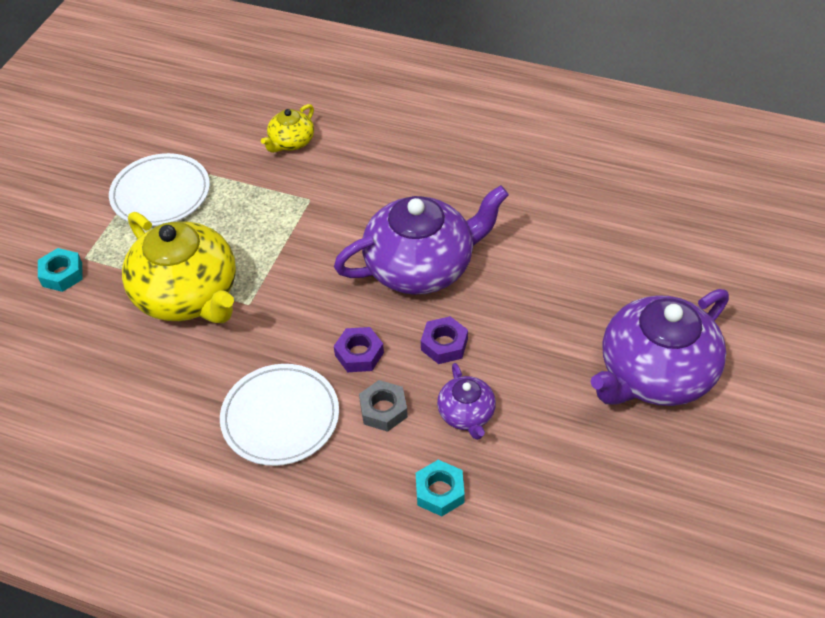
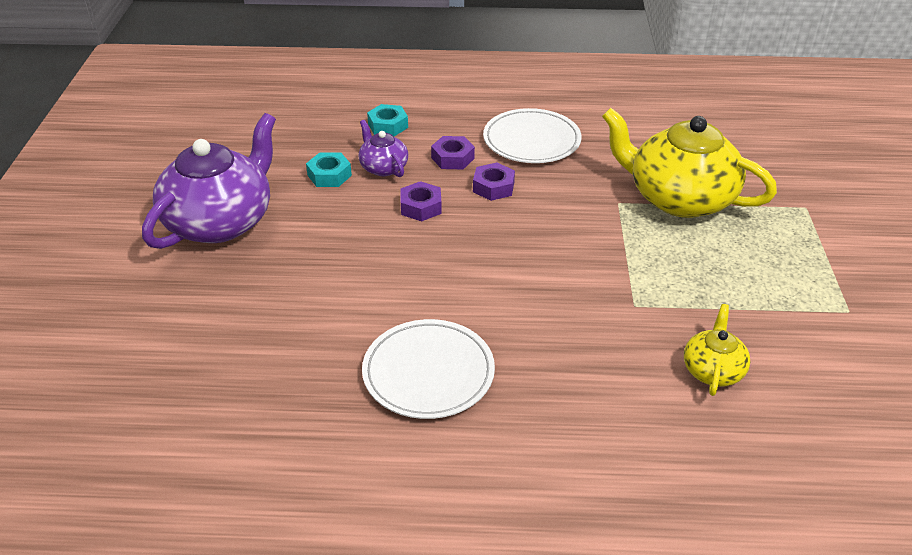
camera: 160 degrees right, 10 degrees down
(62, 274) = (809, 191): turquoise nut -> turquoise nut (329, 175)
(161, 193) = (801, 277): white plate -> white plate (428, 372)
(383, 410) = (452, 158): grey nut -> purple nut
(421, 266) = (472, 263): purple teapot -> none

